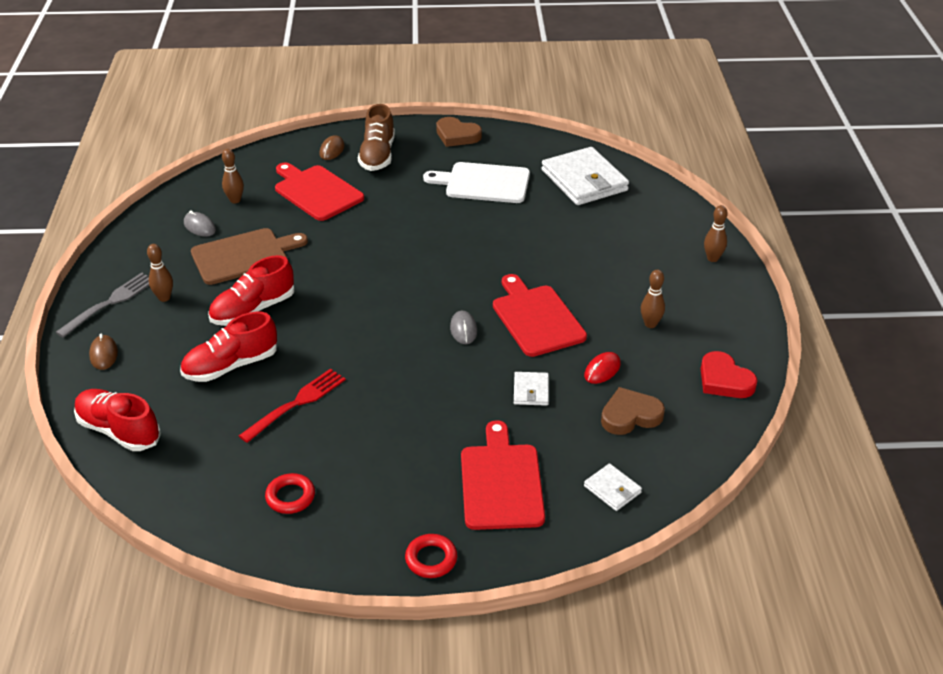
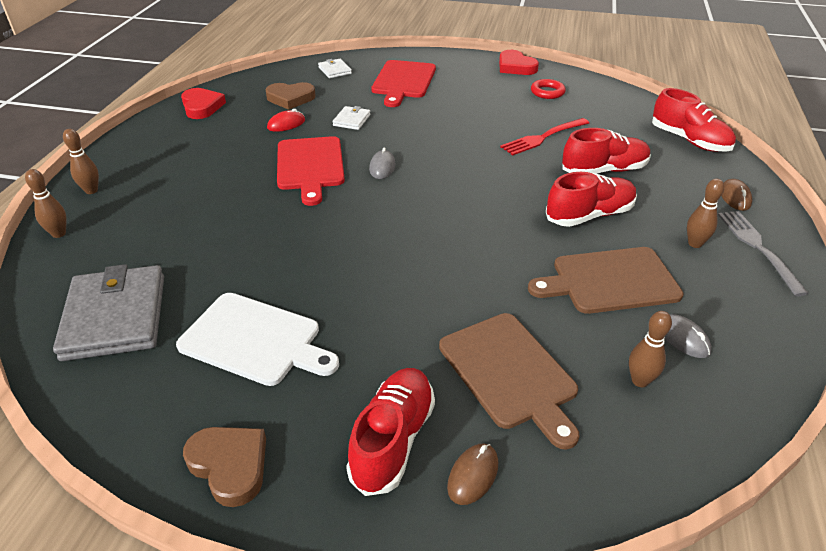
camera: 165 degrees left, 0 degrees up
(110, 303) = (758, 248): grey fork -> grey fork turned 120 degrees clockwise
(316, 191) = (510, 373): red cutting board -> brown cutting board
(341, 557) = (515, 67): none -> red heart
(377, 156) = (393, 440): brown shoe -> red shoe
(431, 559) = (462, 60): red ring -> none
(584, 180) = (115, 317): white wallet -> grey wallet
(650, 324) = (215, 147): brown bowling pin -> brown bowling pin (59, 233)

